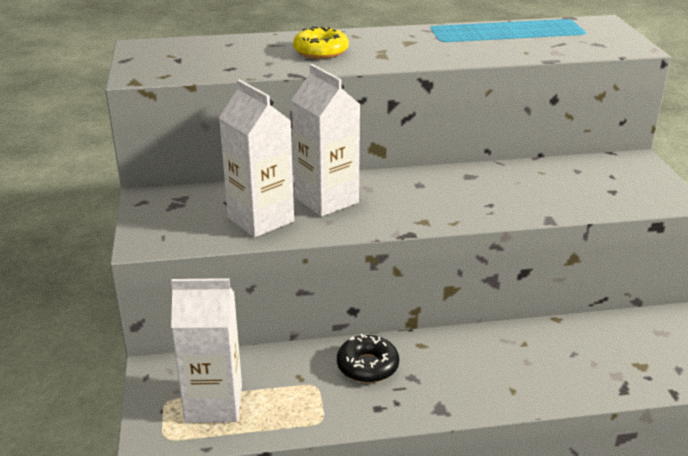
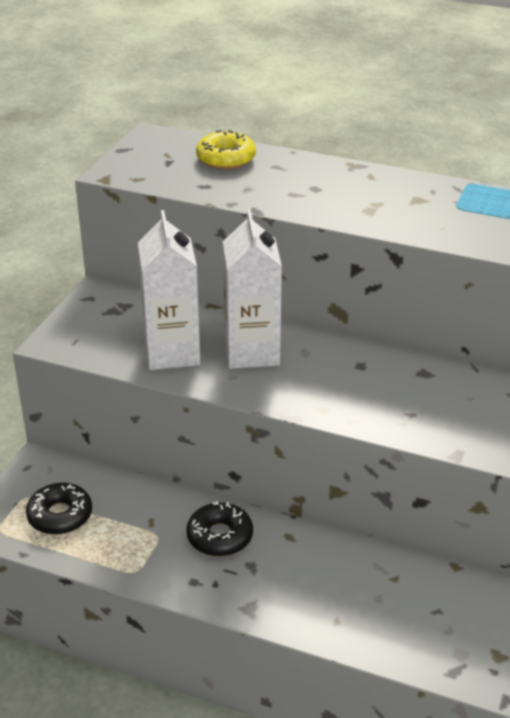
camera: 30 degrees right, 5 degrees up
(214, 404) = (60, 515): white carton -> black donut
(321, 51) = (312, 188): yellow donut -> yellow donut (226, 158)

